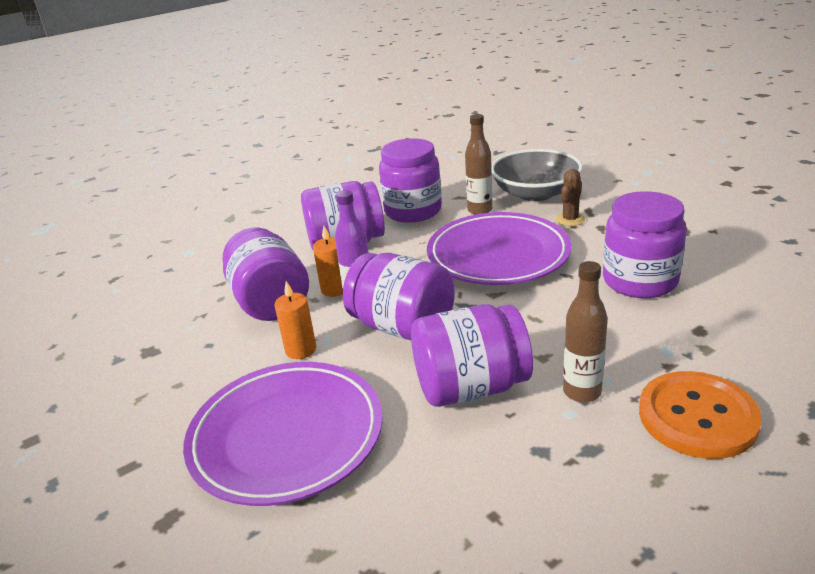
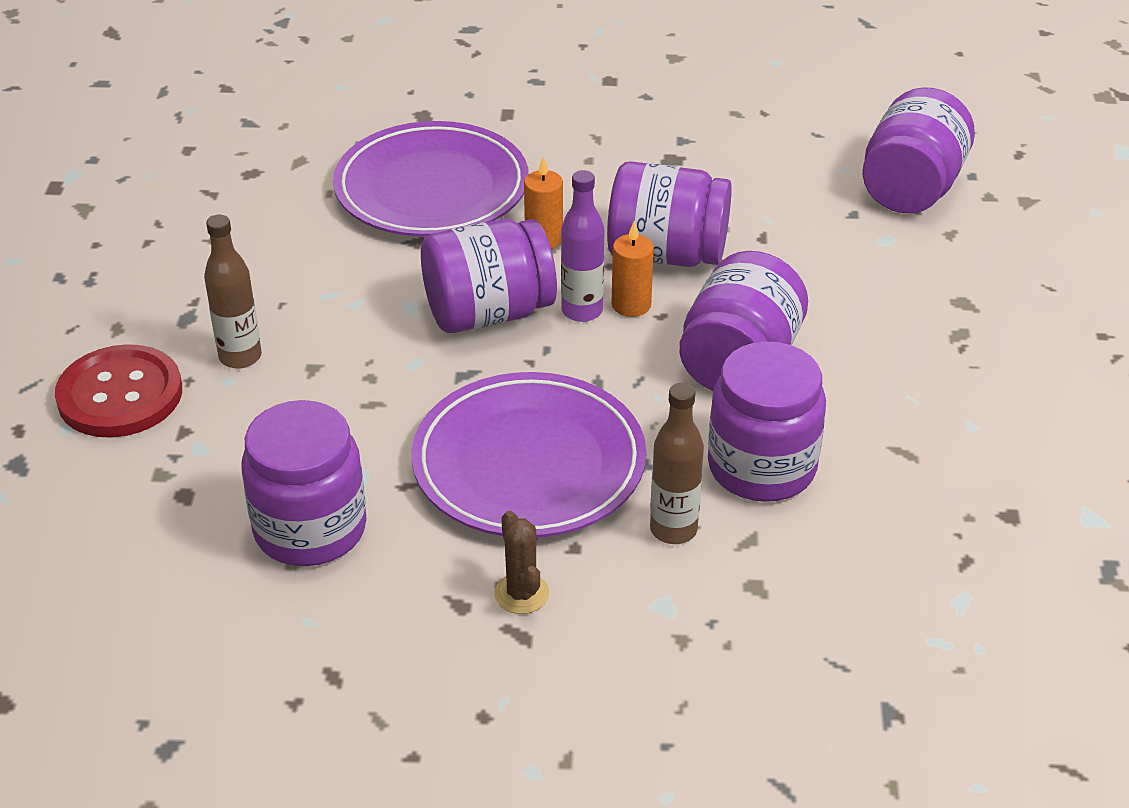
camera: 125 degrees right, 10 degrees up
(471, 387) = (342, 303): purple jar -> purple jar (911, 189)
(535, 193) = (651, 626): grey bowl -> none
(697, 417) = (120, 395): orange button -> red button

